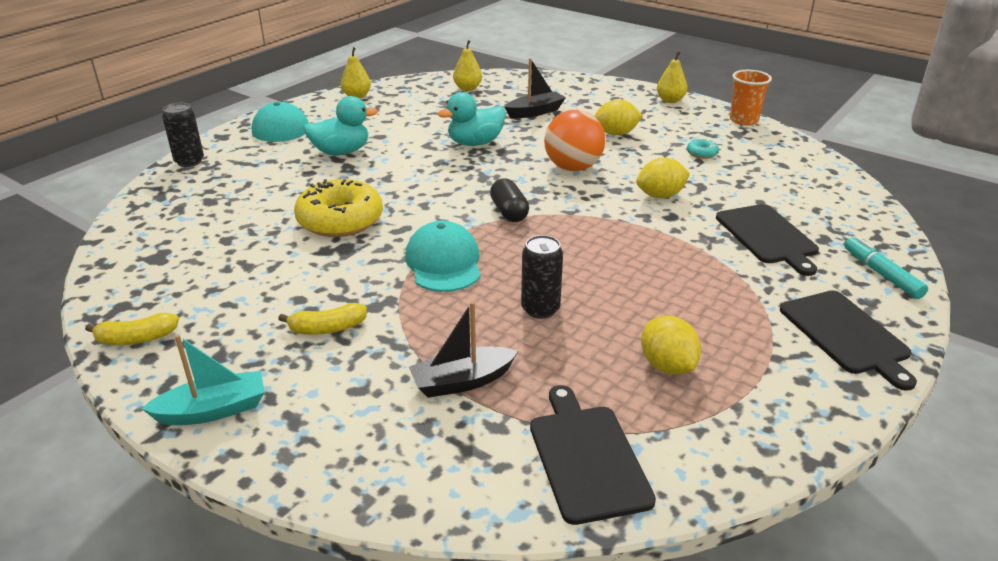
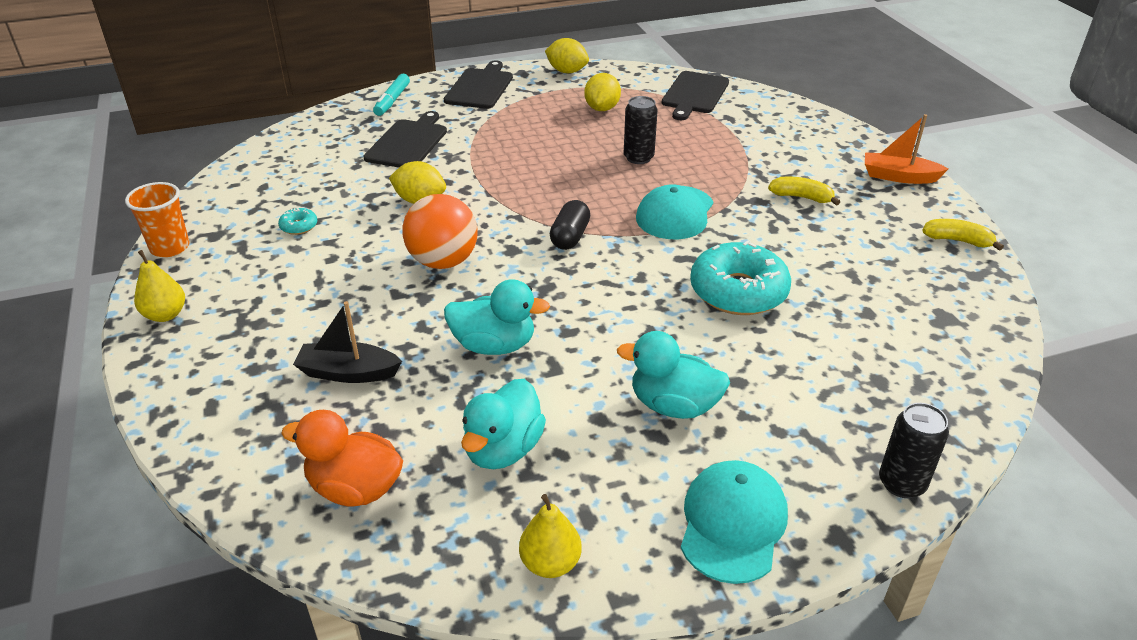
camera: 145 degrees left, 5 degrees up
(213, 410) = (898, 177): turquoise boat -> orange boat
(340, 220) = (738, 291): yellow donut -> turquoise donut
(417, 114) = (503, 449): none -> turquoise duck
(462, 381) = (730, 140): black boat -> none
(467, 88) = (355, 488): yellow pear -> orange duck
(616, 133) = (324, 288): yellow lemon -> yellow lemon (567, 71)

